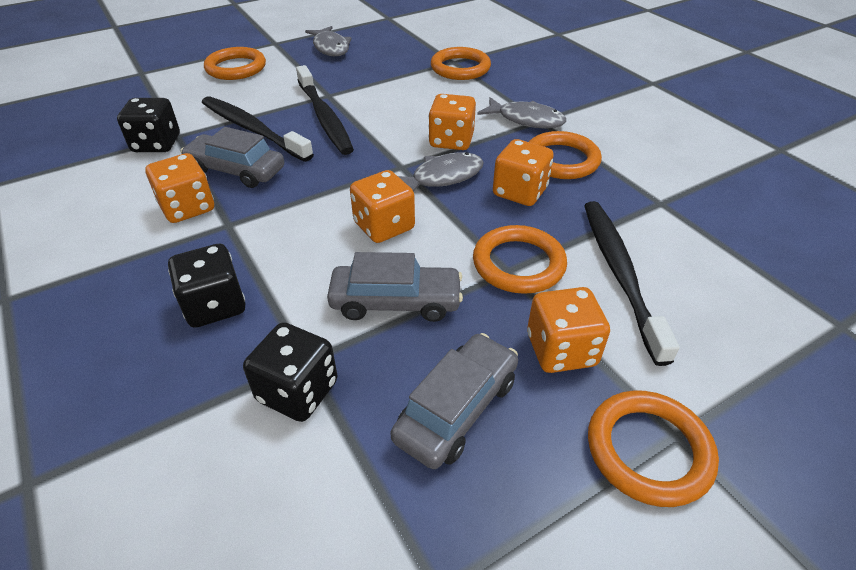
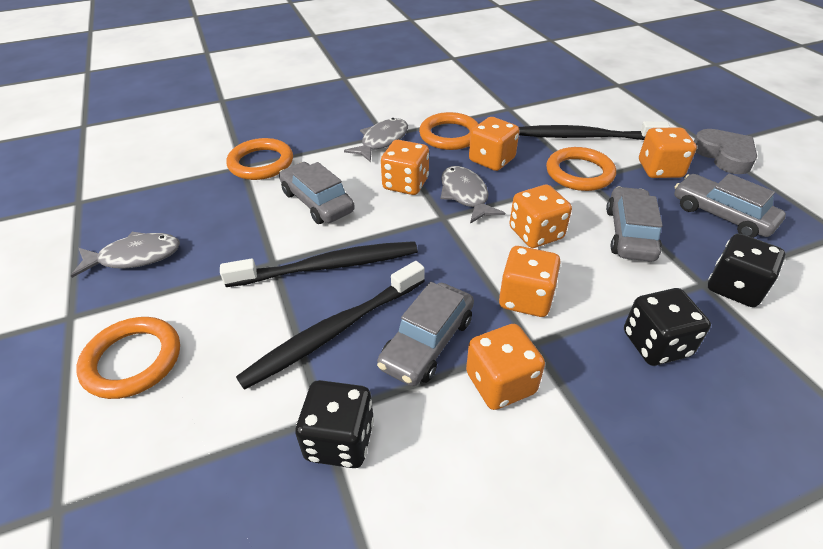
camera: 80 degrees left, 0 degrees up
(284, 220) = (525, 298): none -> orange dice
(409, 101) = (317, 202): none -> grey car
(648, 450) = (724, 155): orange ring -> grey heart

